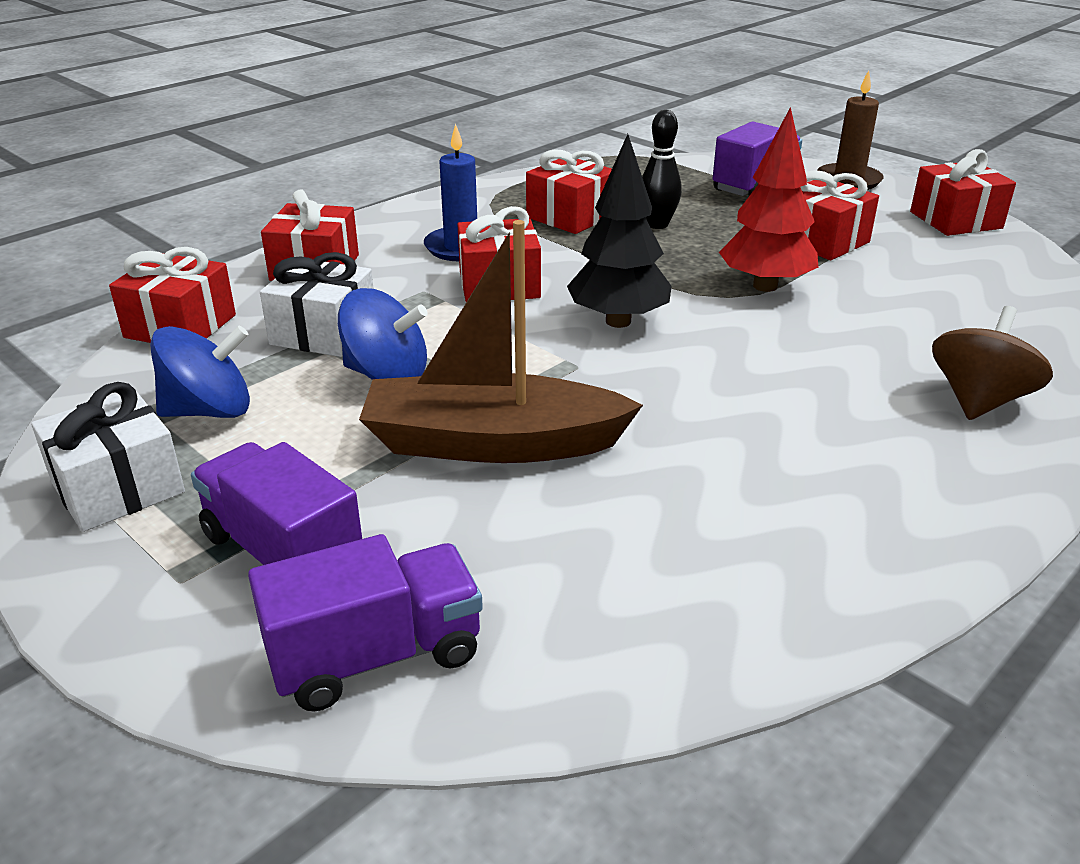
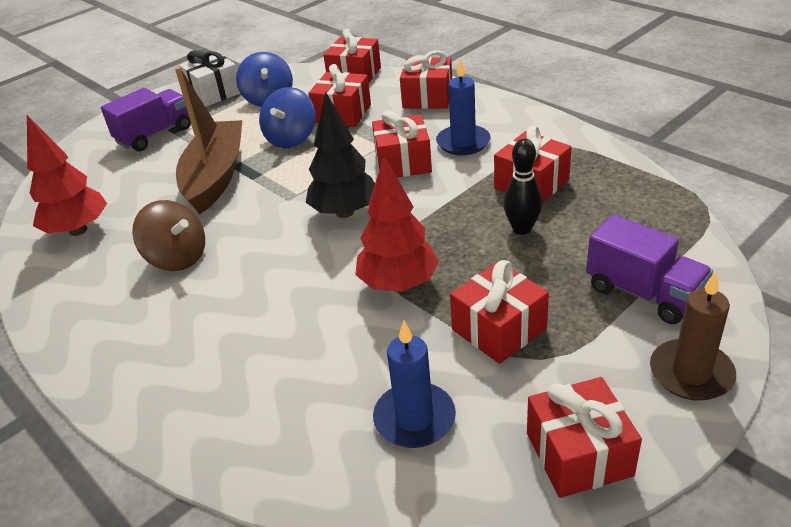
camera: 95 degrees right, 5 degrees up
(324, 332) = (342, 114): white gift -> red gift
(375, 656) = (84, 164): purple truck -> none
(659, 595) = (78, 230): none -> red tree
(958, 278) = (414, 418): none -> blue candle
(979, 400) = (197, 381): brown spinning top -> brown spinning top (177, 258)

